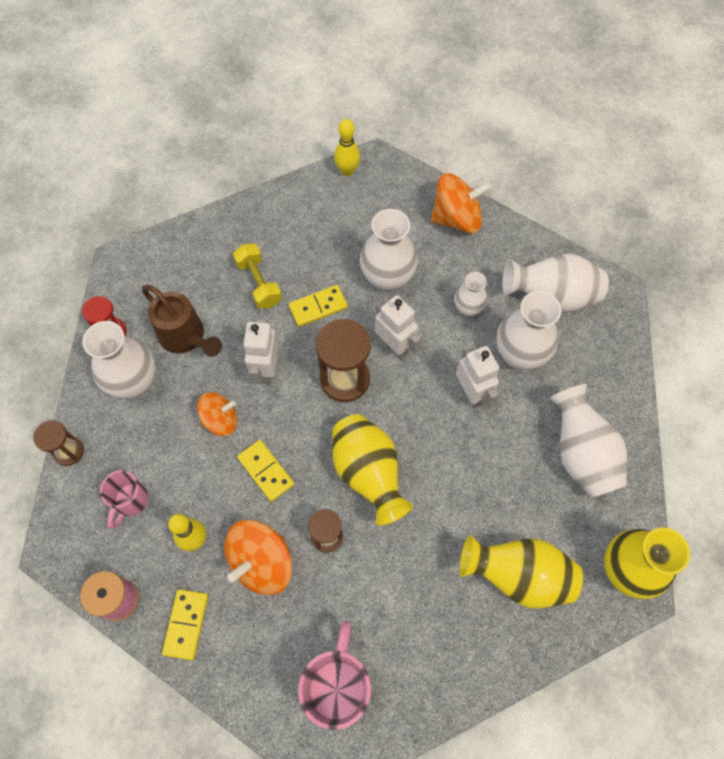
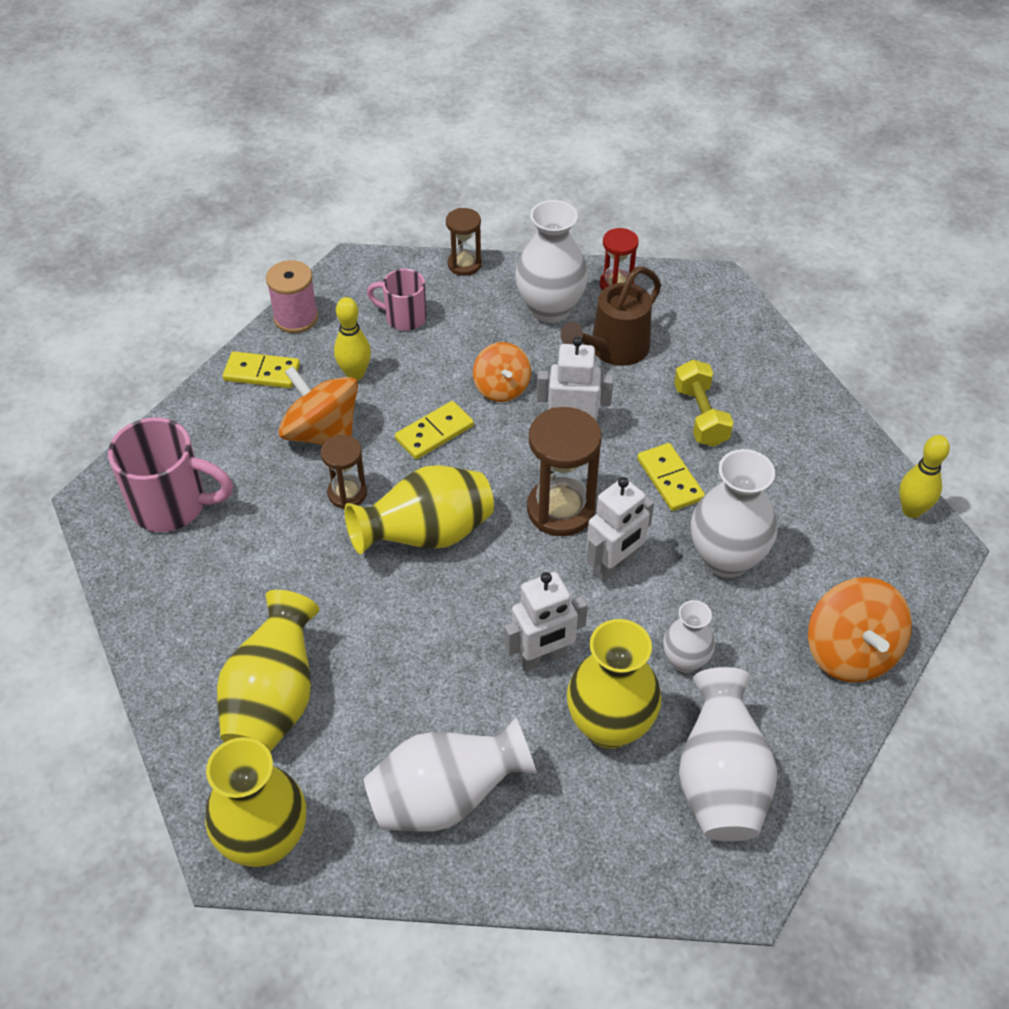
camera: 90 degrees right, 15 degrees down
(259, 283) = (700, 416): yellow dumbbell -> yellow dumbbell turned 75 degrees counterclockwise
(519, 355) = (610, 726): white vase -> yellow vase

